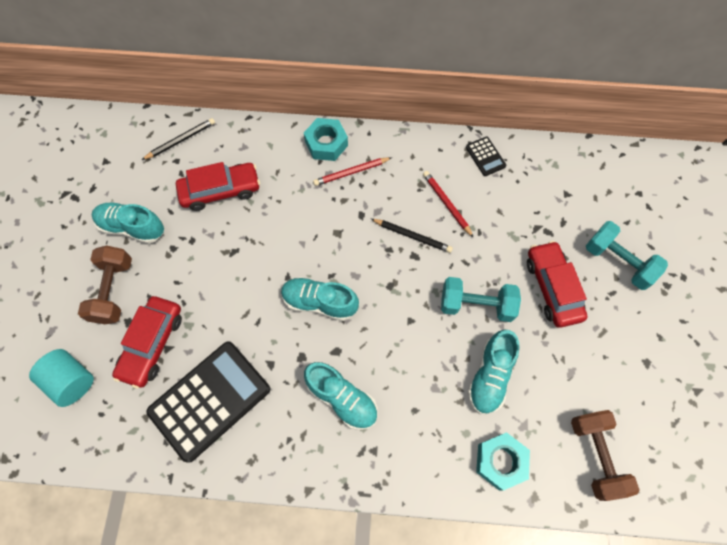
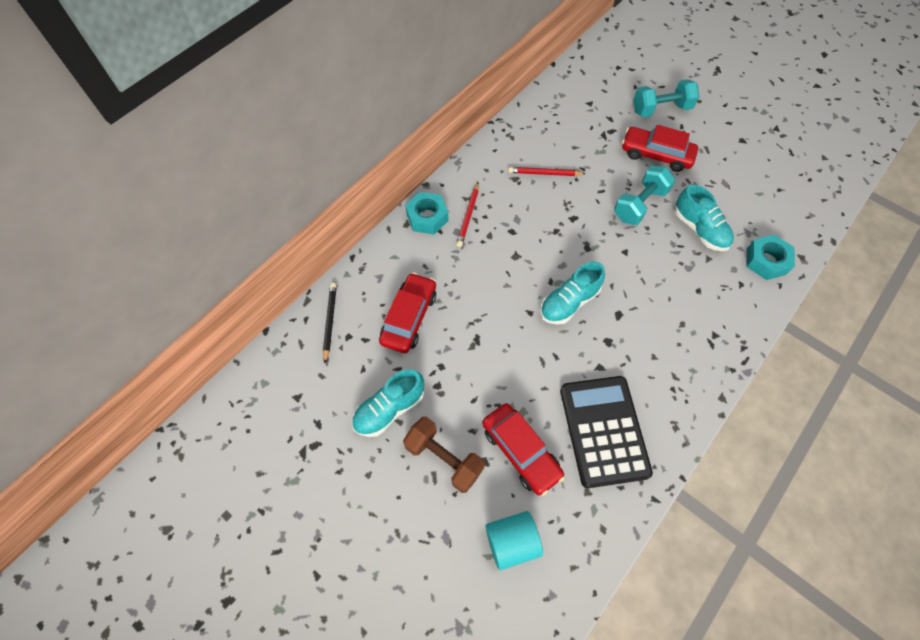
camera: 55 degrees left, 5 degrees down
(342, 398) = (660, 332): turquoise shoe -> none
(412, 236) = (556, 209): black pencil -> none
(485, 156) = (523, 128): black calculator -> none
(595, 455) = (790, 206): brown dumbbell -> none

